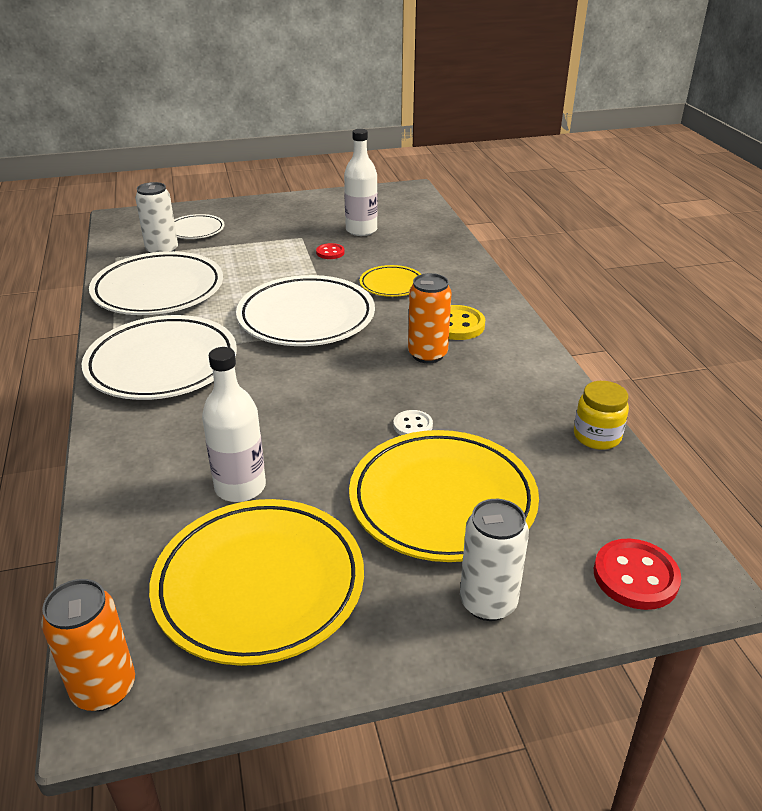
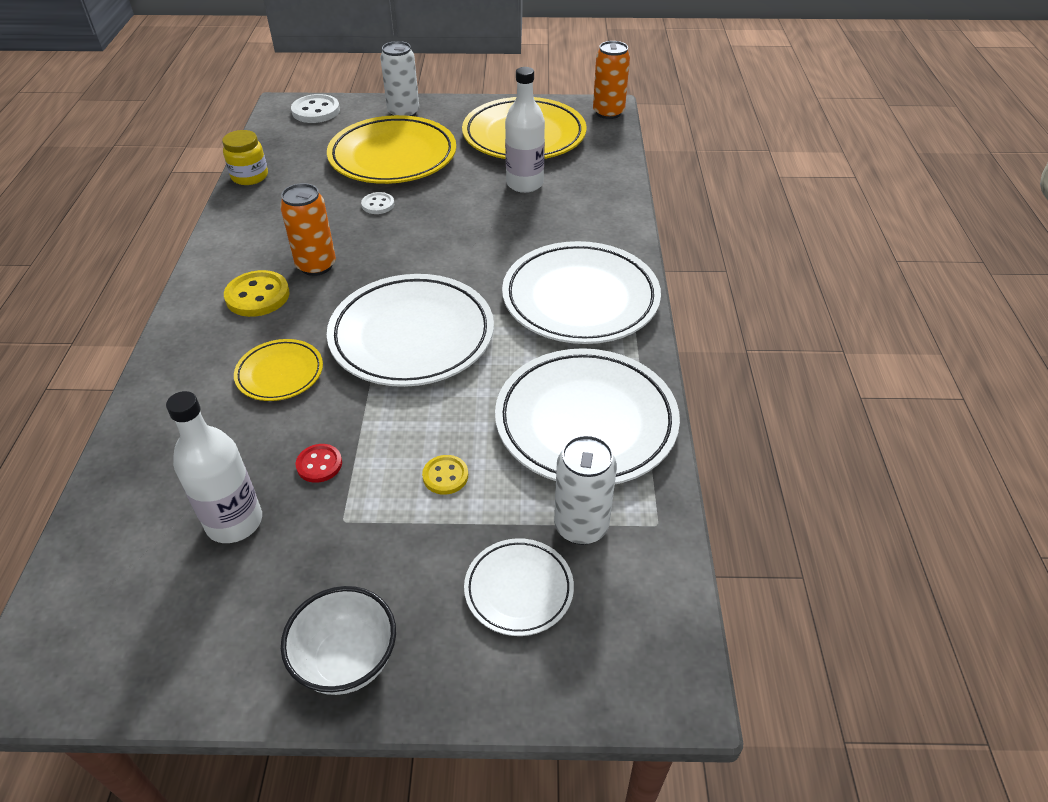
camera: 165 degrees left, 10 degrees up
(249, 258) = (445, 476): none -> yellow button
(273, 206) = (347, 661): none -> white bowl
(635, 576) = (316, 111): red button -> white button

